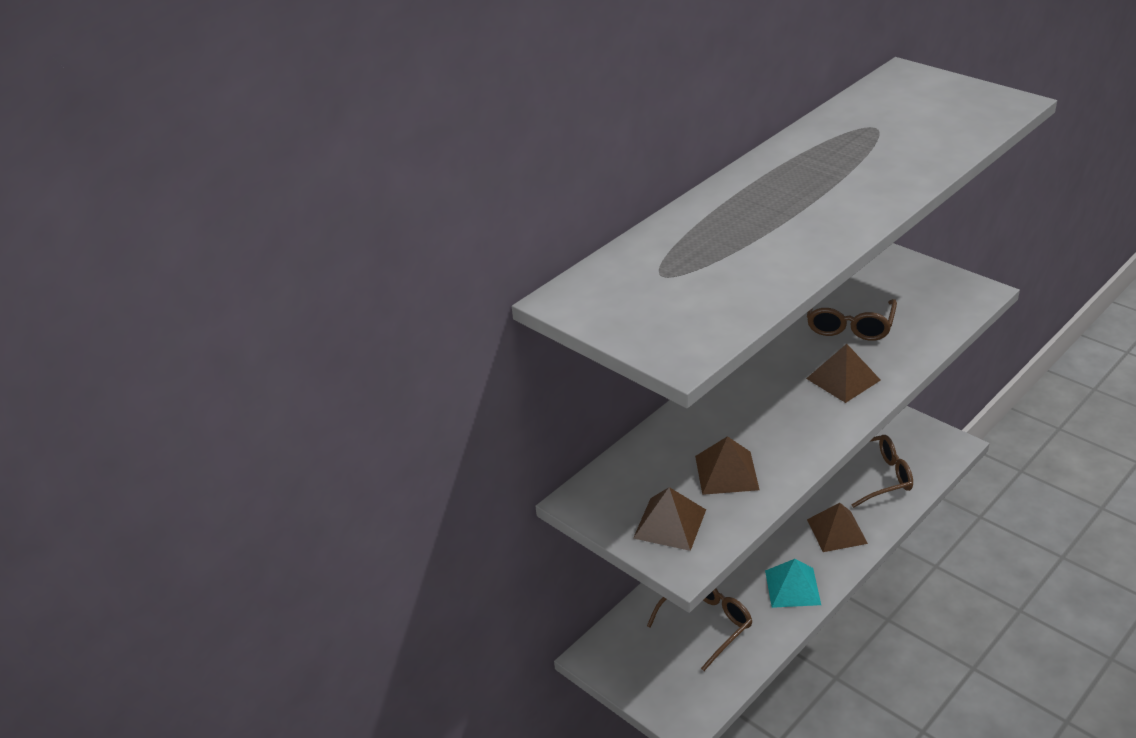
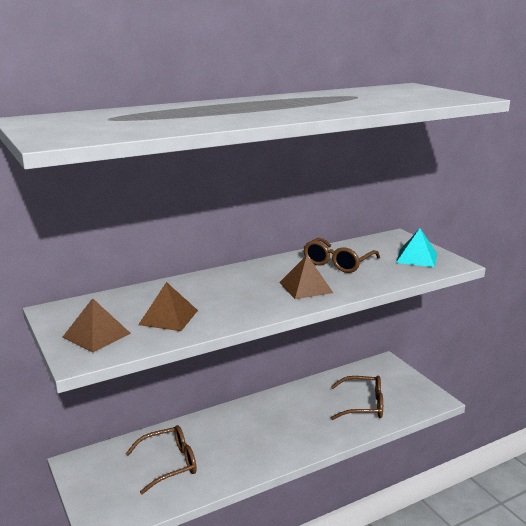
camera: 15 degrees right, 15 degrees down
(792, 587) = (250, 458): turquoise pyramid -> turquoise pyramid (417, 258)
(837, 531) = (309, 431): brown pyramid -> none

